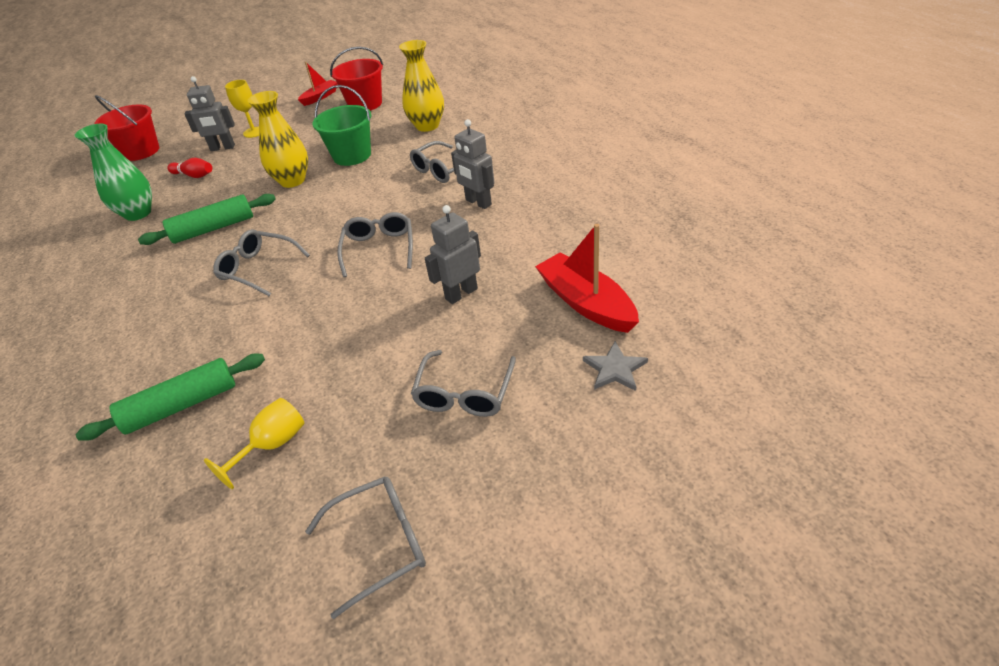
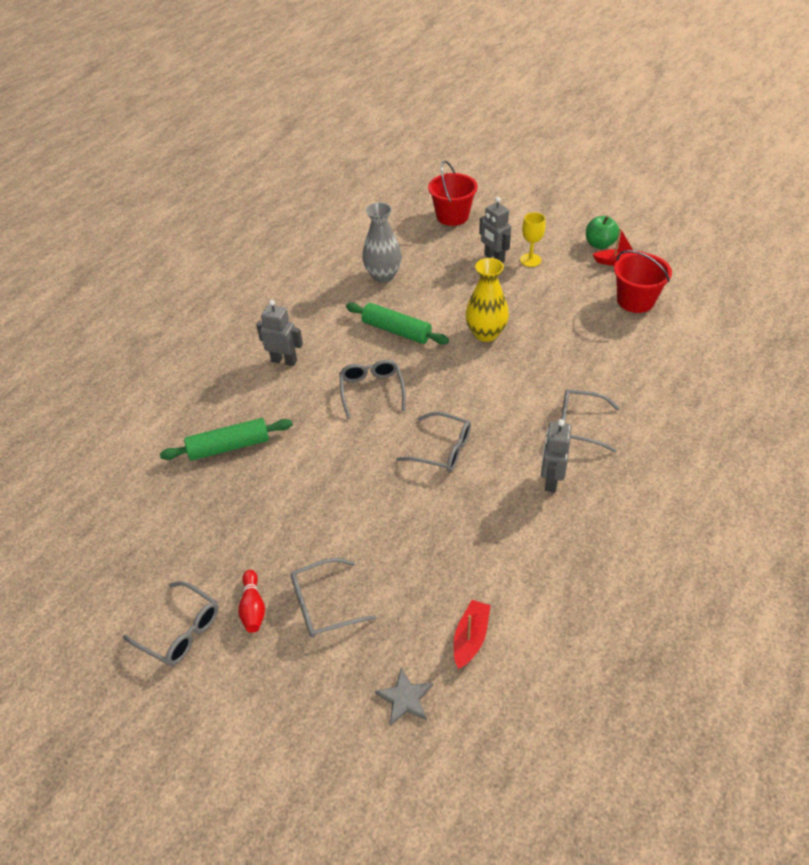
camera: 55 degrees right, 5 degrees up
(138, 213) = (383, 275): green vase -> grey vase
(181, 405) = (229, 446): green rolling pin -> green rolling pin turned 45 degrees counterclockwise
(194, 175) = (447, 270): red bowling pin -> red bowling pin (253, 607)
(272, 445) = (224, 519): yellow goblet -> none
(290, 98) = (599, 244): none -> green apple
(352, 156) = (549, 347): green bucket -> none
(379, 249) = (442, 449): grey glasses -> grey glasses turned 60 degrees clockwise
(427, 126) = (639, 369): yellow vase -> none
(461, 293) = (426, 539): grey robot -> grey robot (284, 361)
(586, 303) = (470, 637): red boat -> red boat, size x0.61

